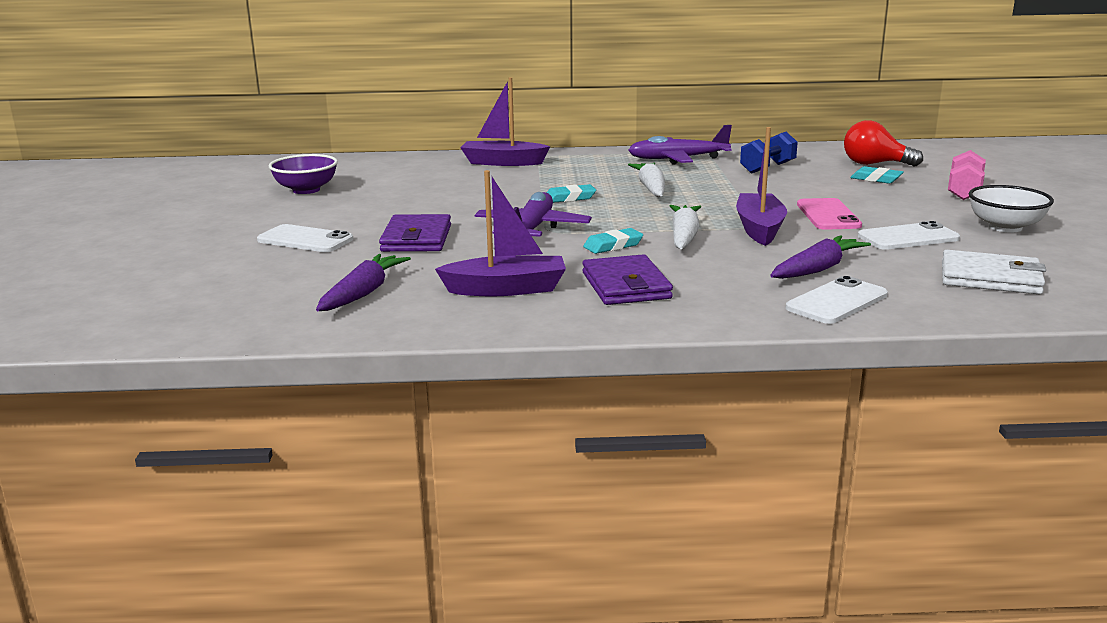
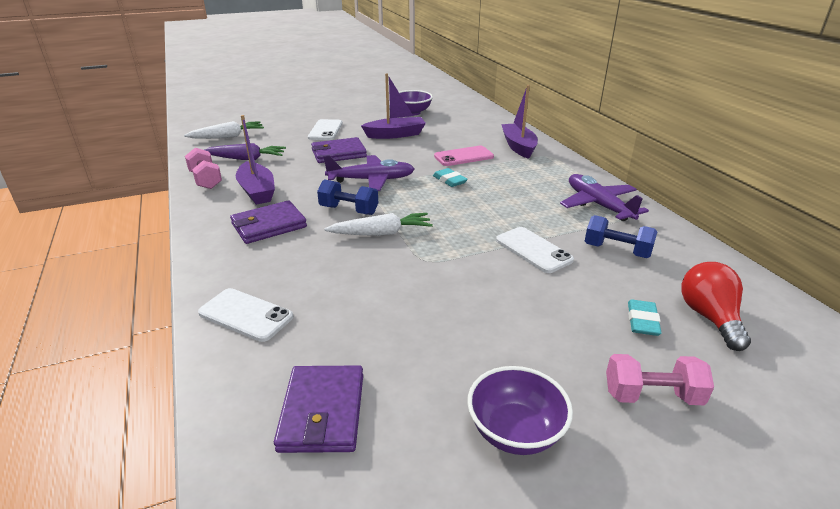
camera: 70 degrees right, 10 degrees up
(425, 321) = (206, 180): none -> pink dumbbell
(613, 245) = (349, 210): turquoise eraser -> blue dumbbell
(651, 188) = (498, 205): white carrot -> white carrot (227, 137)
(759, 229) = (417, 264): purple boat -> purple boat (395, 135)
(817, 269) = (321, 300): purple carrot -> none
(828, 215) = (480, 296): pink phone -> pink phone (464, 156)
(908, 237) = (434, 350): white phone -> white phone (533, 250)
(990, 278) = (322, 412): white wallet -> purple wallet
(1005, 227) = (515, 431): white bowl -> purple bowl

